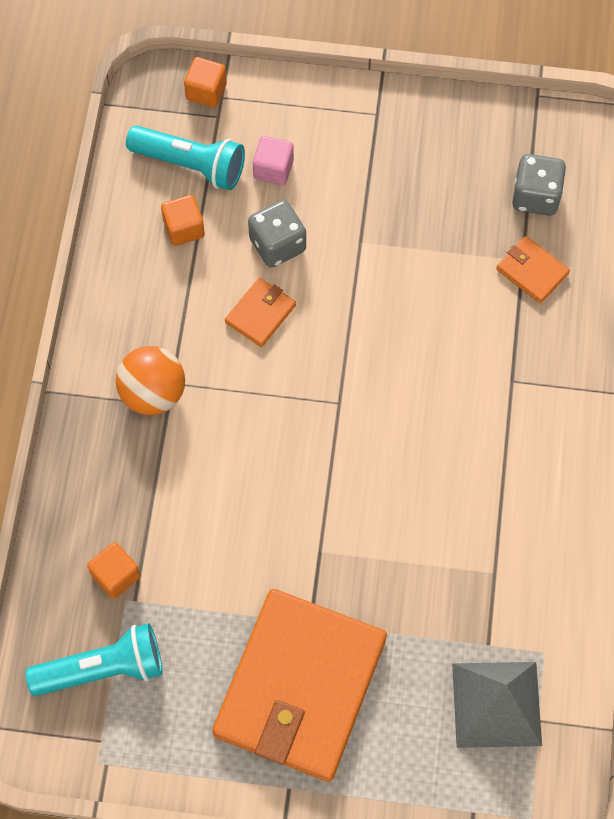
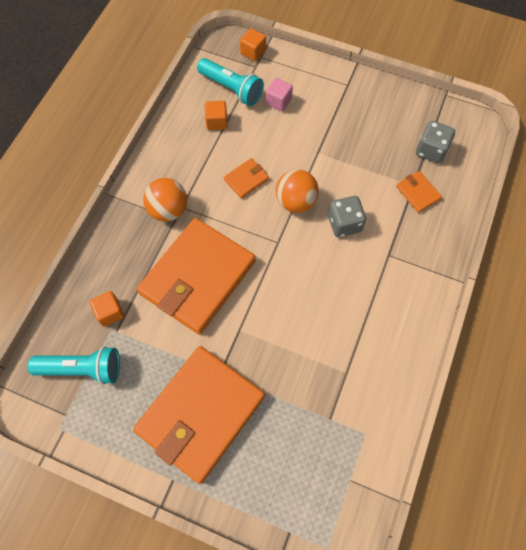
camera: 15 degrees right, 0 degrees up
(232, 488) = (198, 277): none -> orange wallet
(277, 245) = (268, 143): grey dice -> grey dice (344, 224)
(348, 331) = (296, 201): none -> orange ball
(497, 704) = (325, 461): grey pyramid -> none

